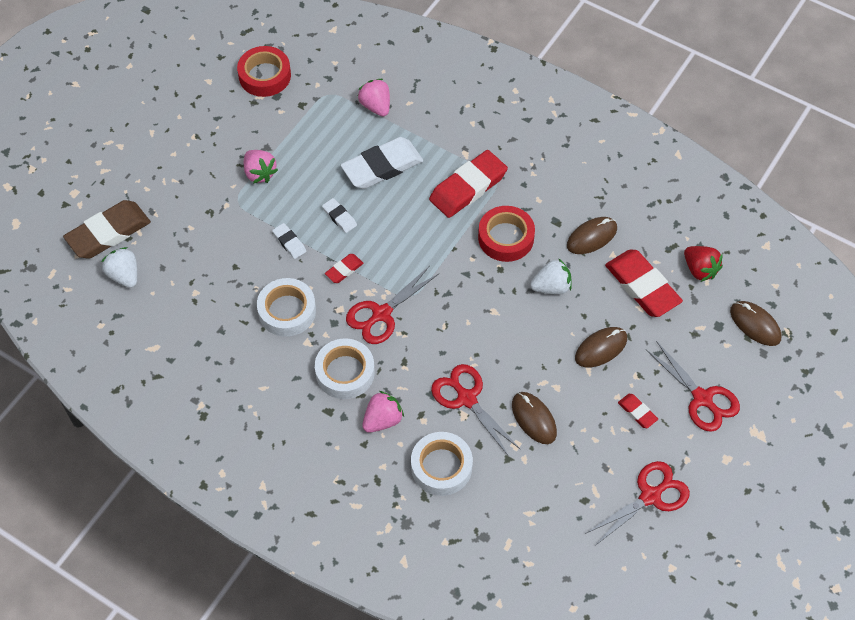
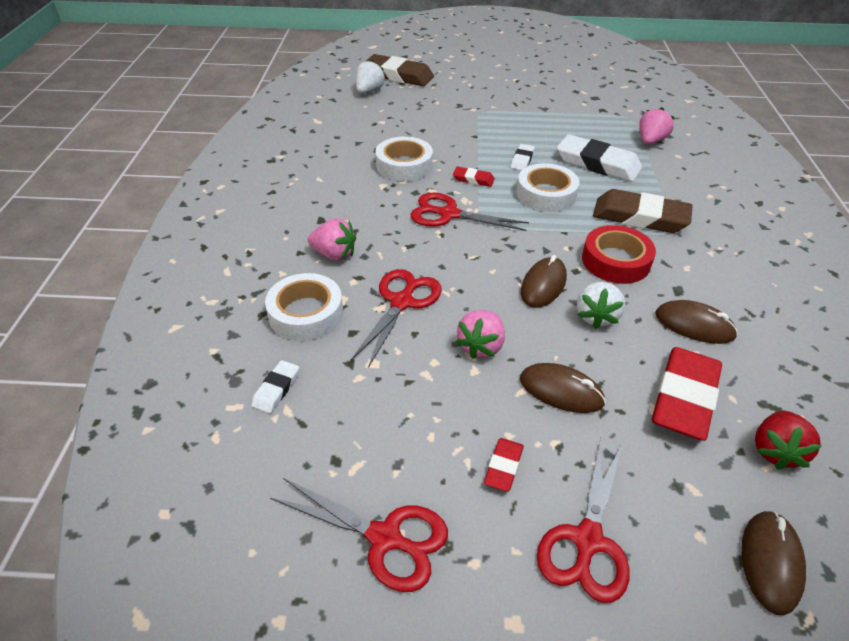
camera: 60 degrees right, 15 degrees down
(259, 173) = (517, 113): pink strawberry -> pink strawberry (481, 346)
(265, 76) = (604, 88): red tape -> none
(289, 242) = (470, 145): white eraser -> white eraser (276, 389)
(345, 372) = (369, 215): white tape -> white tape (546, 194)
(468, 187) = (640, 217): red eraser -> brown eraser
(534, 419) = (417, 366): brown mouse -> brown mouse (543, 285)
(551, 287) = (596, 316): white strawberry -> white strawberry turned 60 degrees clockwise

